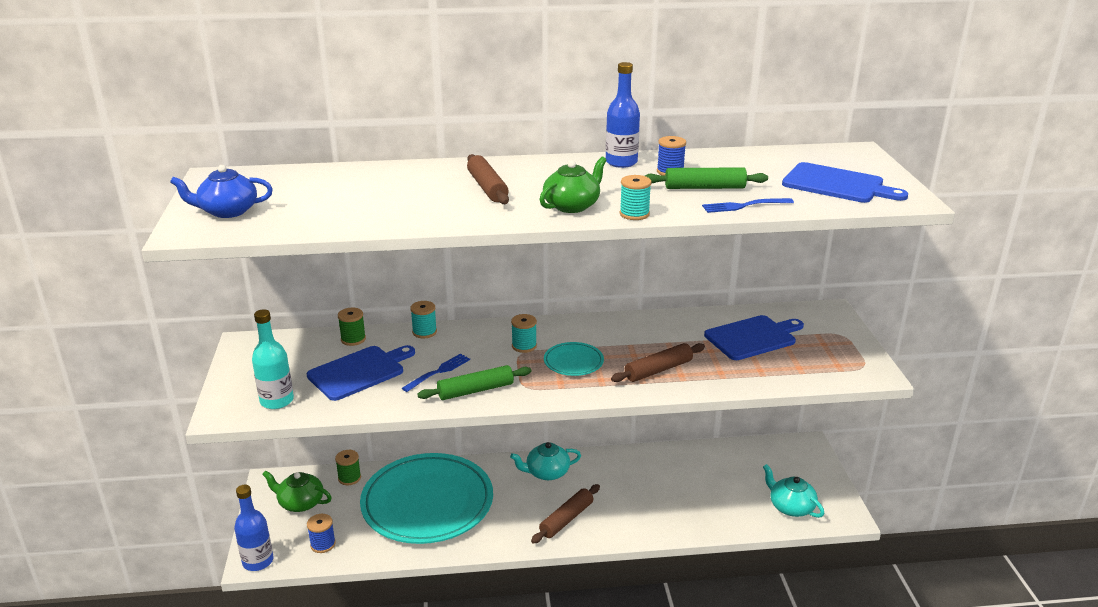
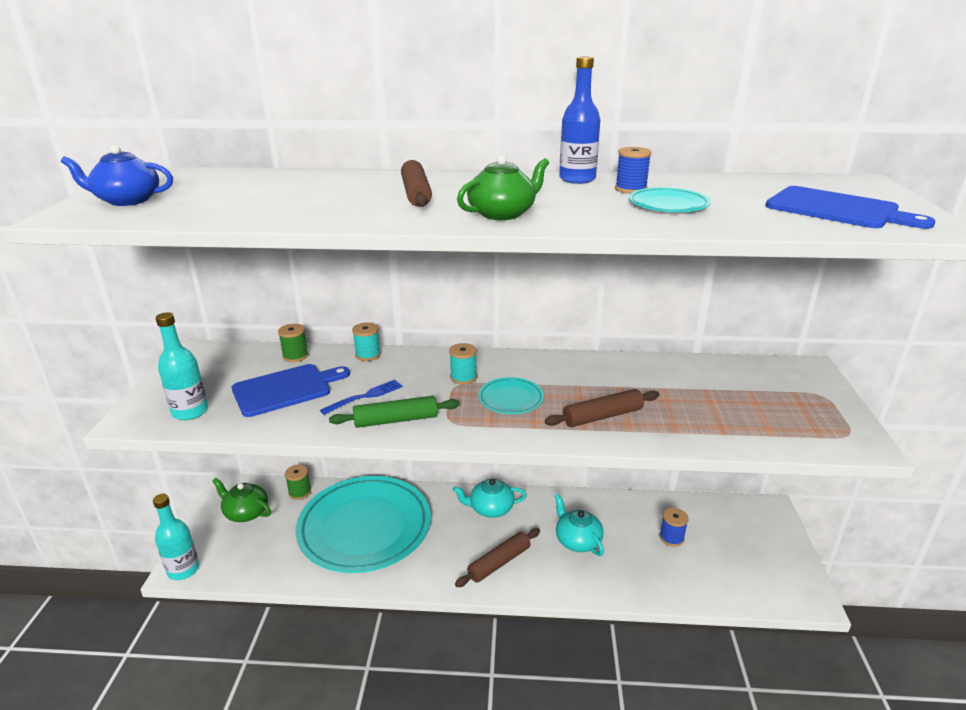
camera: 10 degrees right, 0 degrees up
(258, 561) = (183, 570): blue bottle -> turquoise bottle
(323, 544) = (251, 559): blue spool -> blue spool (671, 538)
(634, 214) = (573, 225): turquoise spool -> none
(704, 187) = (668, 205): green rolling pin -> turquoise plate
(744, 206) = (714, 224): blue fork -> none
(753, 337) = (717, 390): blue cutting board -> none
(790, 507) = (746, 579): turquoise teapot -> turquoise teapot (577, 540)

